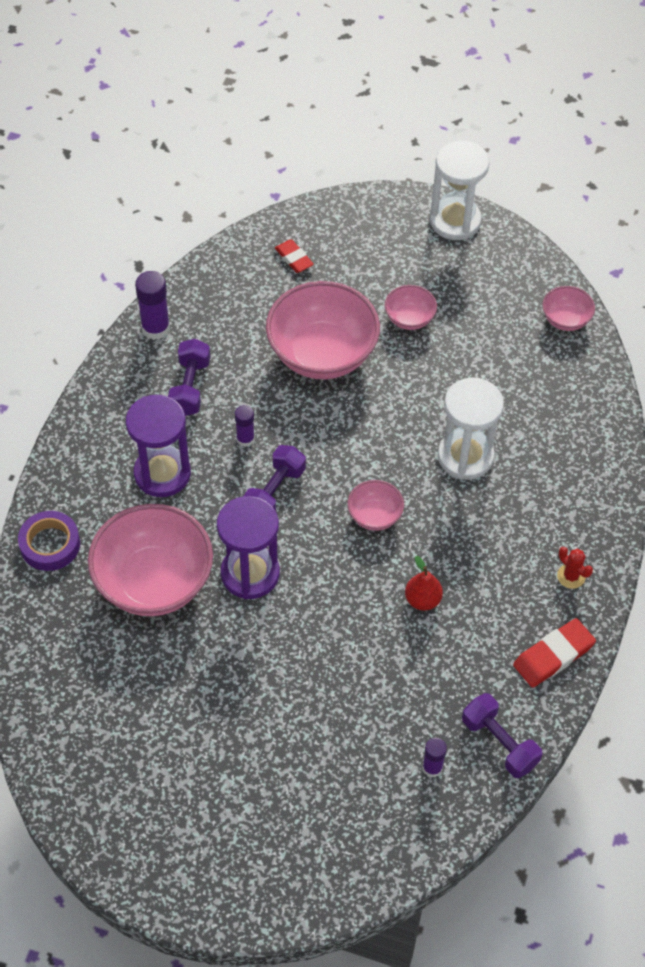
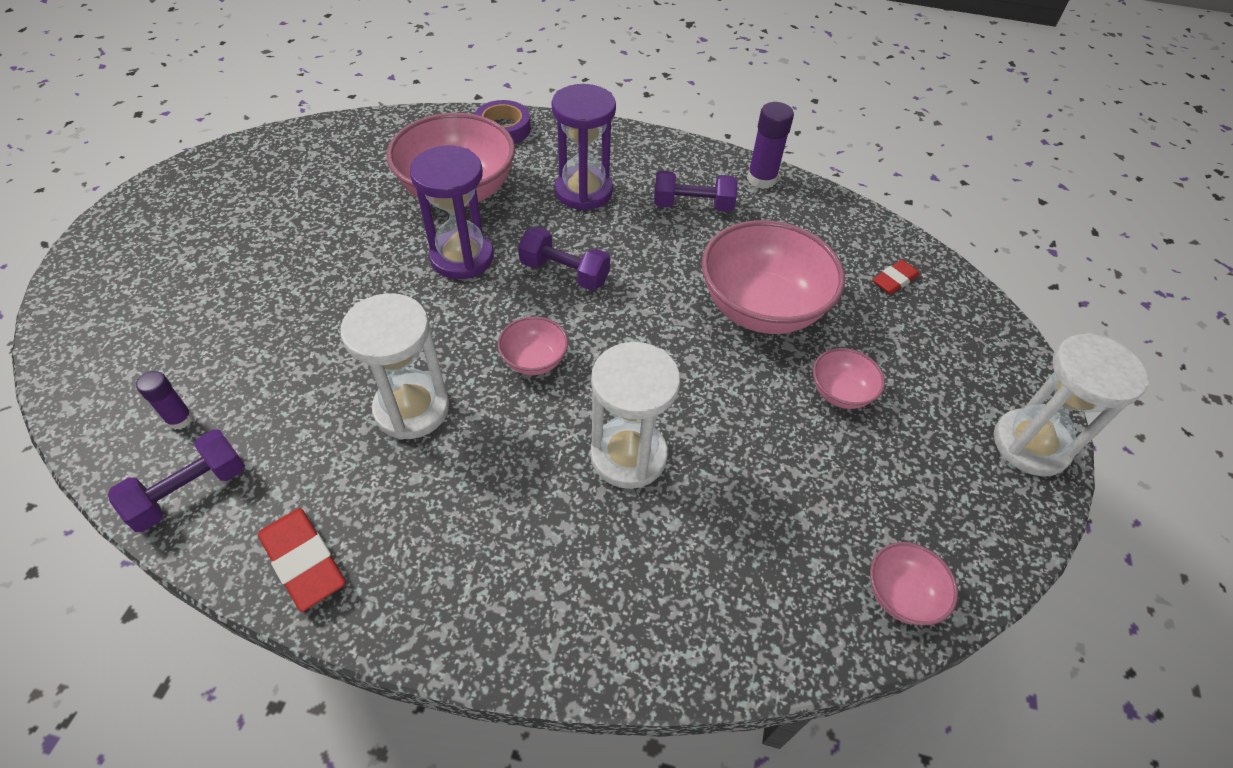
camera: 85 degrees right, 5 degrees down
(245, 439) = (632, 248): purple glue stick -> none
(422, 600) = (412, 409): red pear -> white hourglass
(571, 576) = (430, 589): red cactus -> none

